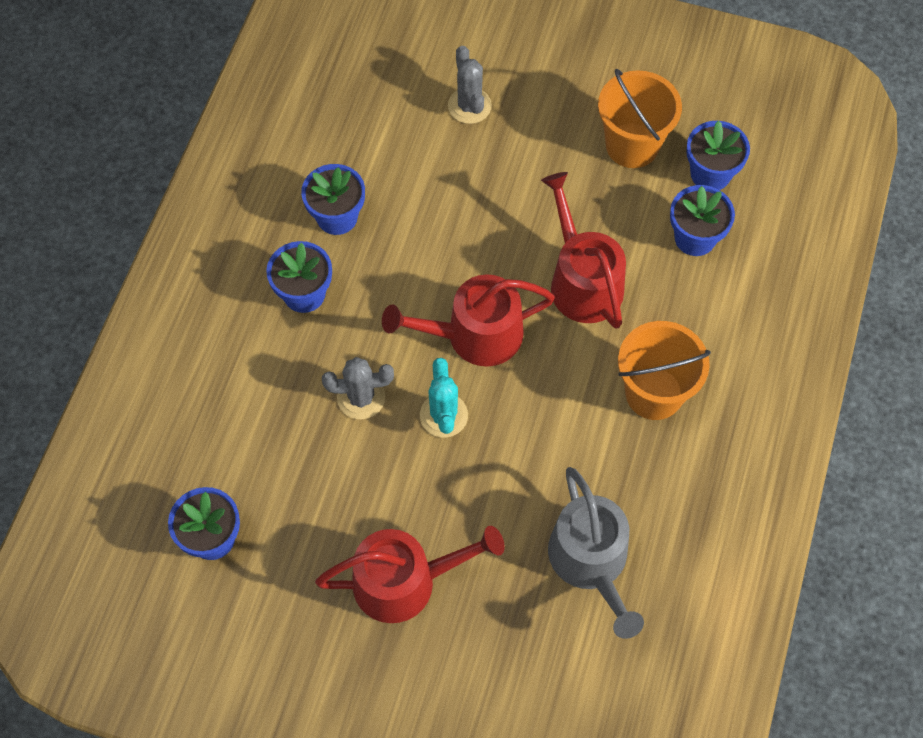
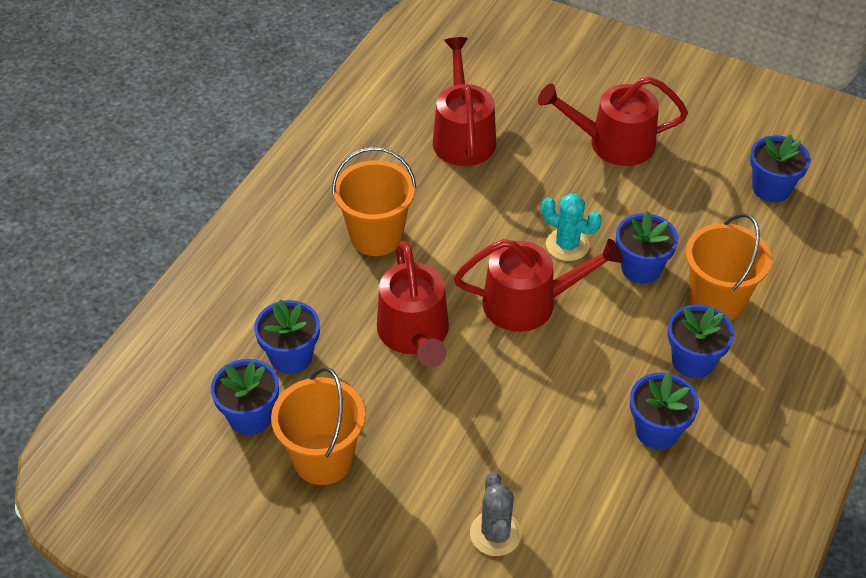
camera: 170 degrees left, 15 degrees down
(280, 368) = (716, 301): none -> orange bucket
(361, 397) = (641, 268): grey cactus -> blue flower pot
(443, 415) = (567, 245): turquoise cactus -> turquoise cactus turned 60 degrees counterclockwise
(591, 561) = (463, 136): grey watering can -> red watering can

